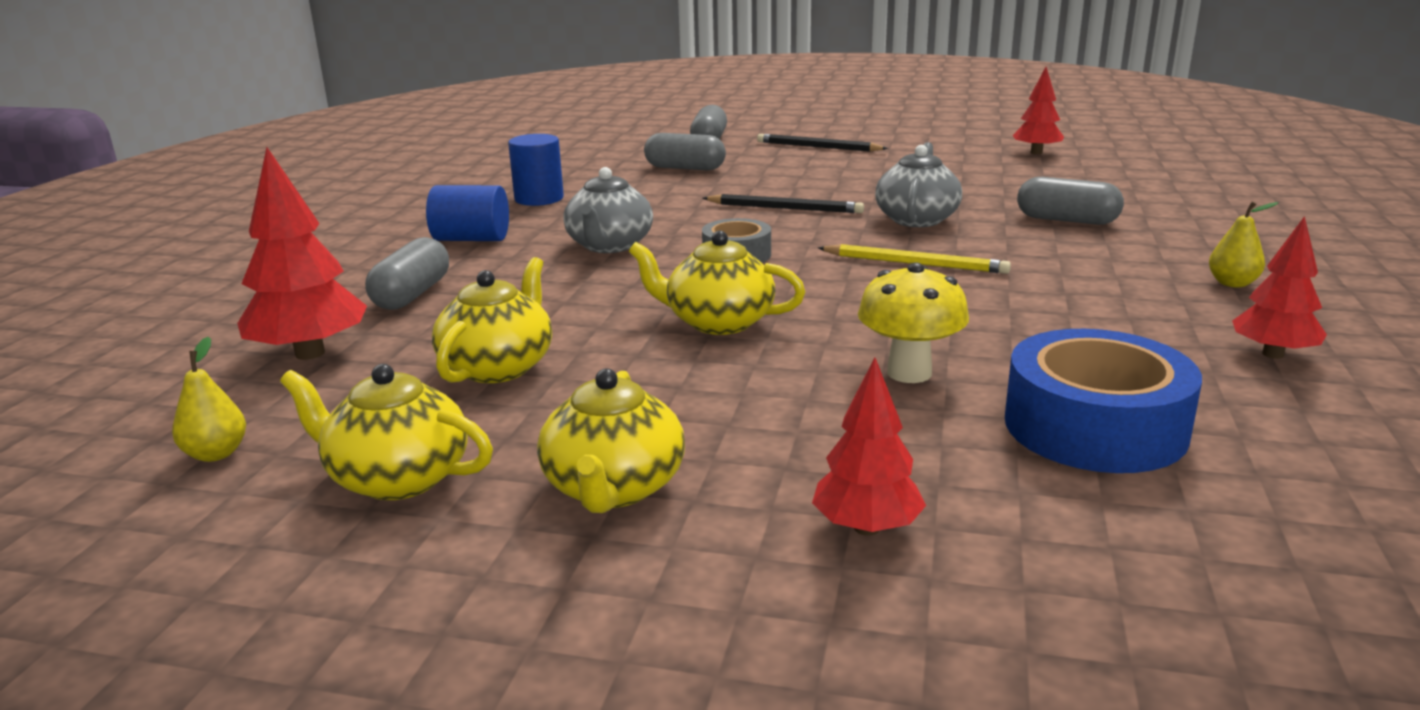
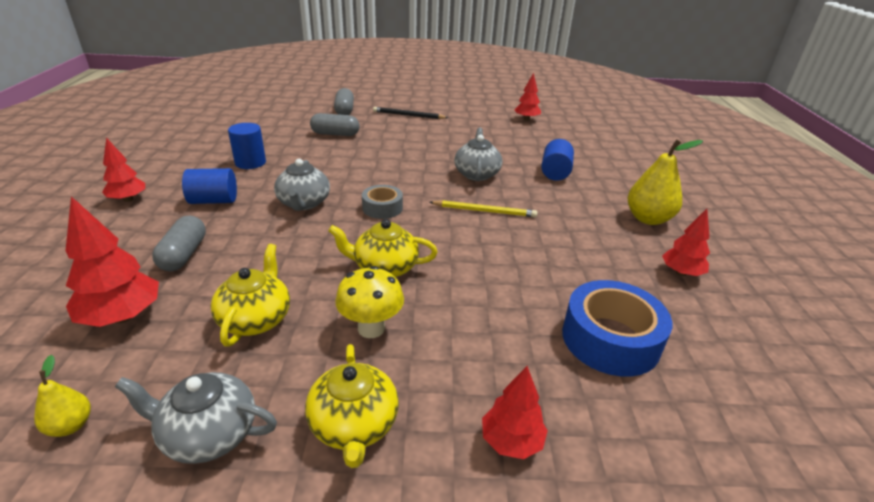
camera: 15 degrees left, 10 degrees up
(348, 234) = (128, 199): none -> red tree
(397, 478) = (208, 434): yellow teapot -> grey teapot
(784, 208) = (401, 167): black pencil -> none
(909, 373) = (503, 303): yellow mushroom -> yellow mushroom (371, 328)
(1067, 220) = (555, 172): grey capsule -> blue cylinder
(1232, 283) = (648, 219): yellow pear -> yellow pear, size x1.90

